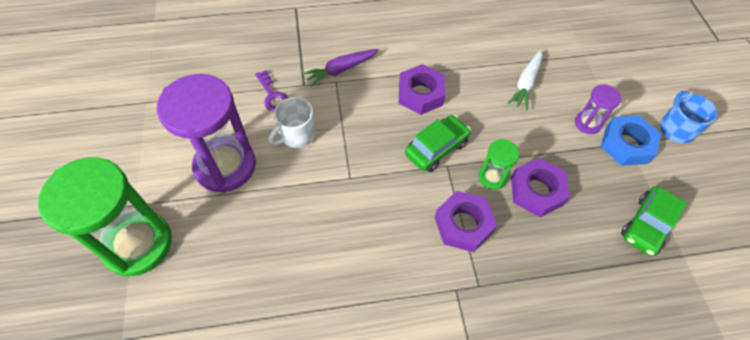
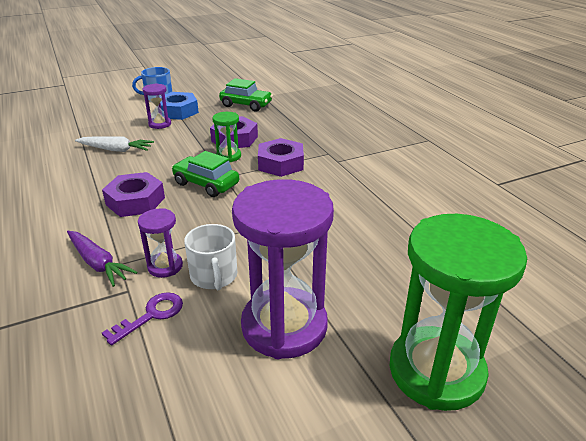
camera: 105 degrees left, 25 degrees down
(296, 134) = (214, 276): white mug -> white mug turned 45 degrees clockwise
(321, 107) = (165, 266): none -> purple hourglass

